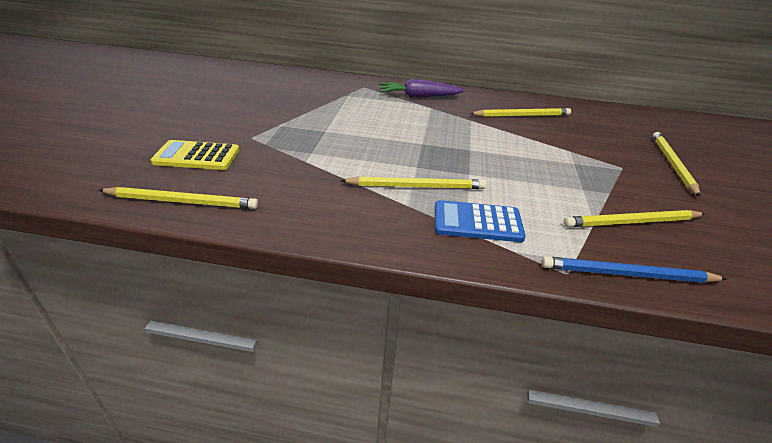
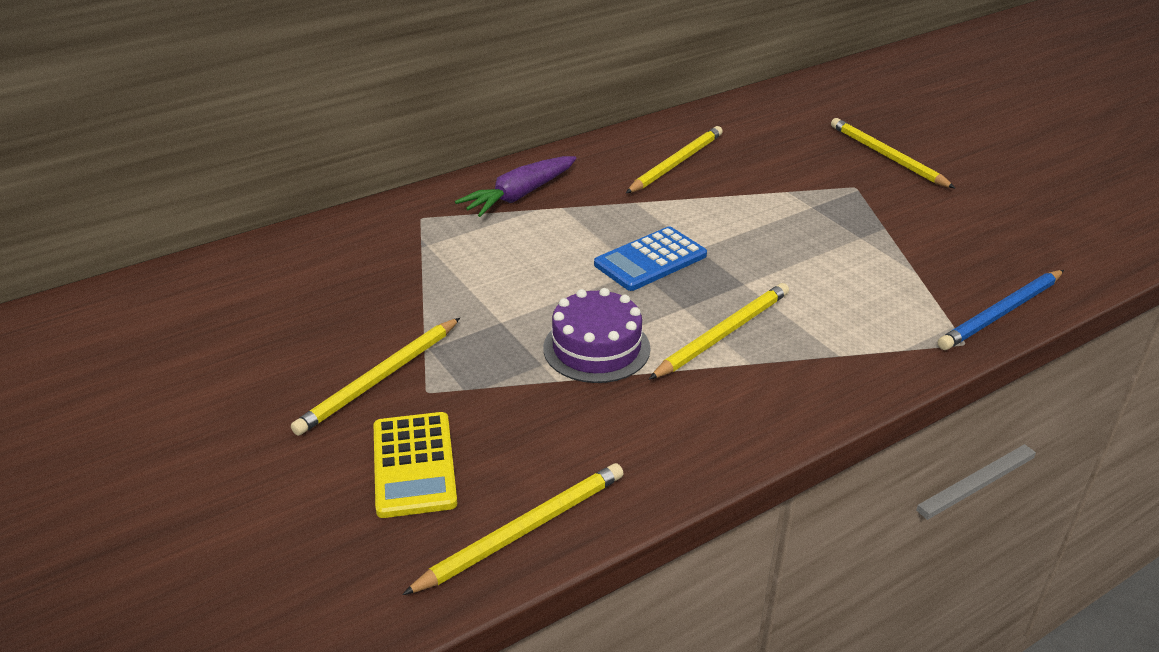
camera: 40 degrees left, 0 degrees up
(197, 156) = (414, 465): yellow calculator -> yellow calculator turned 60 degrees counterclockwise
(345, 159) = (596, 348): none -> purple cake
(477, 222) = (835, 339): blue calculator -> blue calculator (650, 260)
(632, 222) = (941, 253): yellow pencil -> yellow pencil (379, 379)

